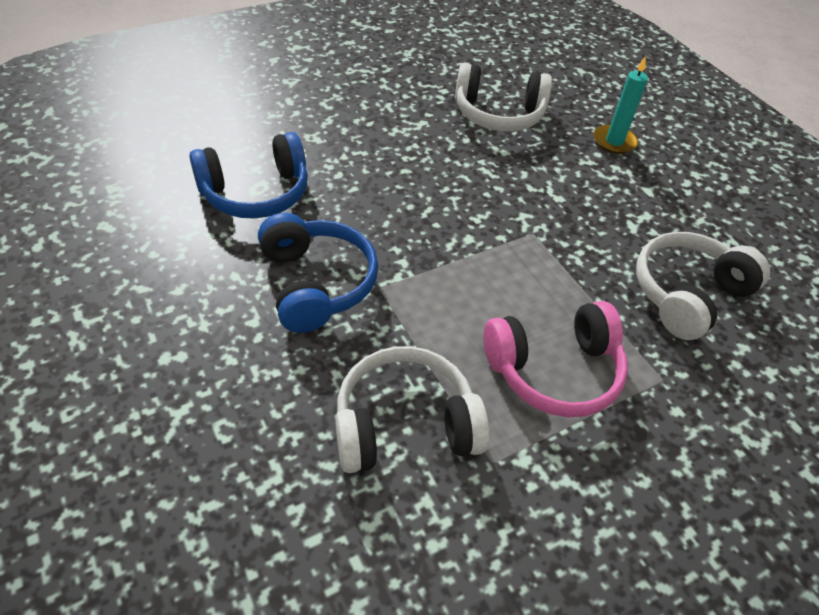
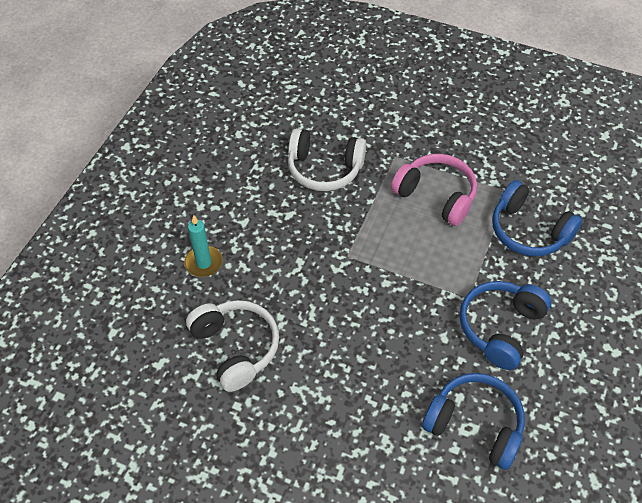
camera: 125 degrees left, 5 degrees up
(405, 424) = (528, 231): white headphones -> blue headphones

